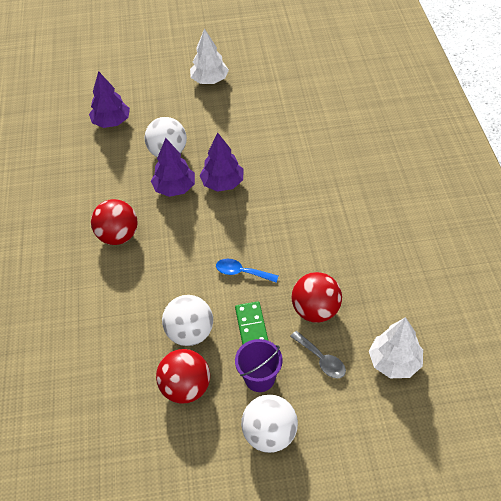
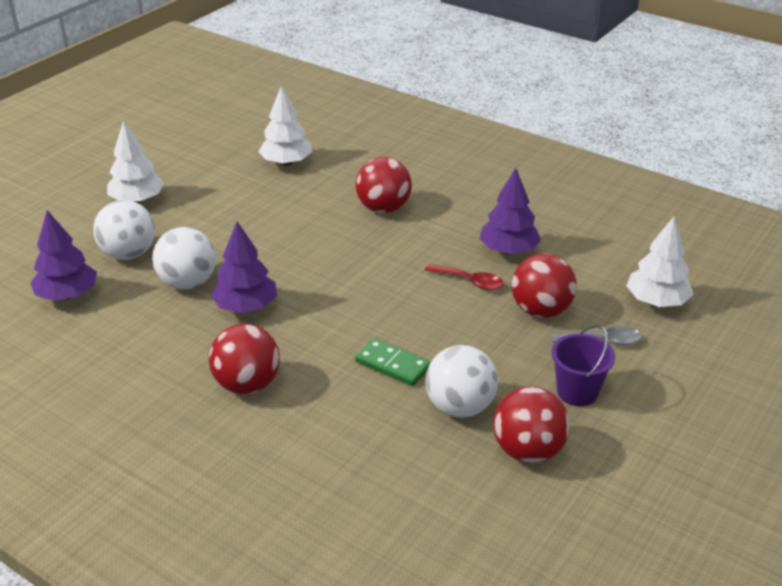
camera: 50 degrees left, 15 degrees down
(222, 183) = (293, 273): purple tree -> purple tree (508, 250)
(242, 272) = (429, 328): blue spoon -> none
(252, 327) = (507, 361): green domino -> green domino (392, 364)
(270, 434) = (653, 424): white ball -> white ball (129, 254)
(304, 259) = (470, 282): none -> red spoon
(316, 102) = (286, 163): none -> white tree
(326, 172) = (383, 208): none -> red ball

